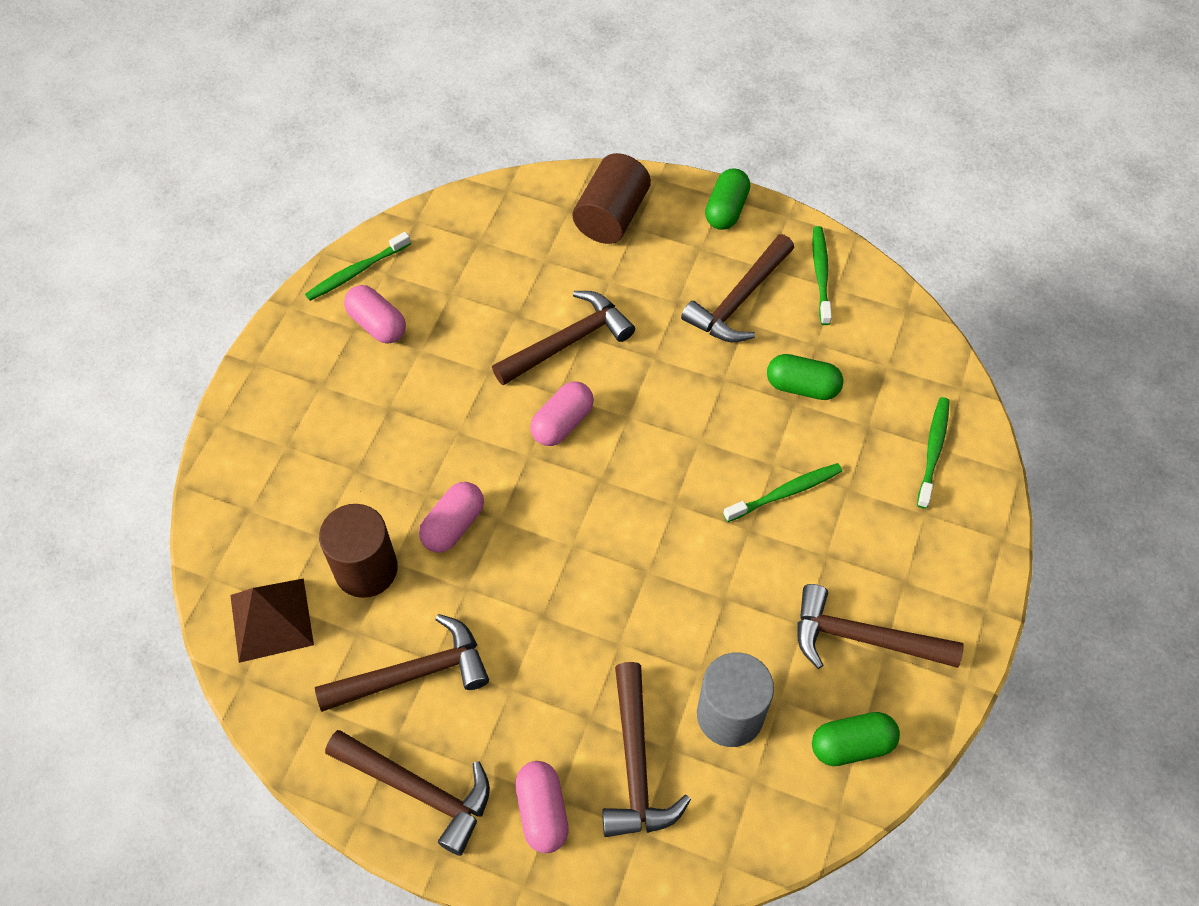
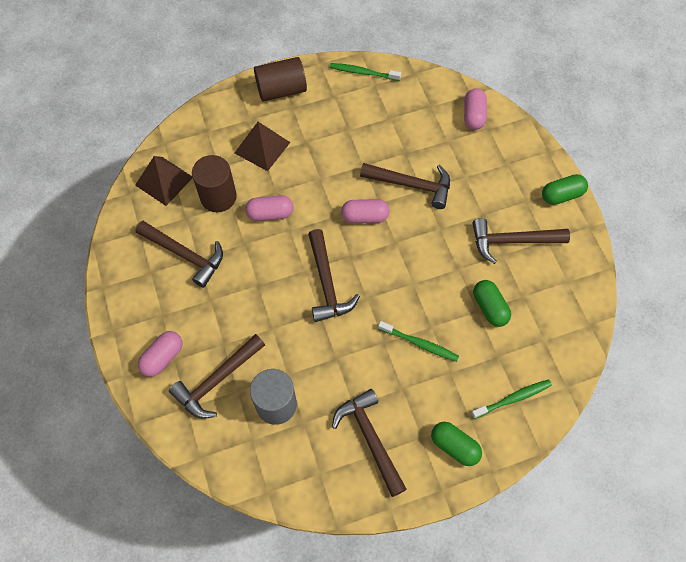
camera: 50 degrees right, 5 degrees up
(345, 463) = (262, 147): none -> brown pyramid
(377, 324) = (344, 102): pink capsule -> pink capsule (473, 115)
(418, 790) = (133, 299): brown hammer -> brown hammer (327, 283)
(611, 216) = (503, 148): brown cylinder -> brown cylinder (281, 90)
(821, 274) = (568, 267): green toothbrush -> none
(851, 745) = (307, 473): green capsule -> green capsule (454, 446)

